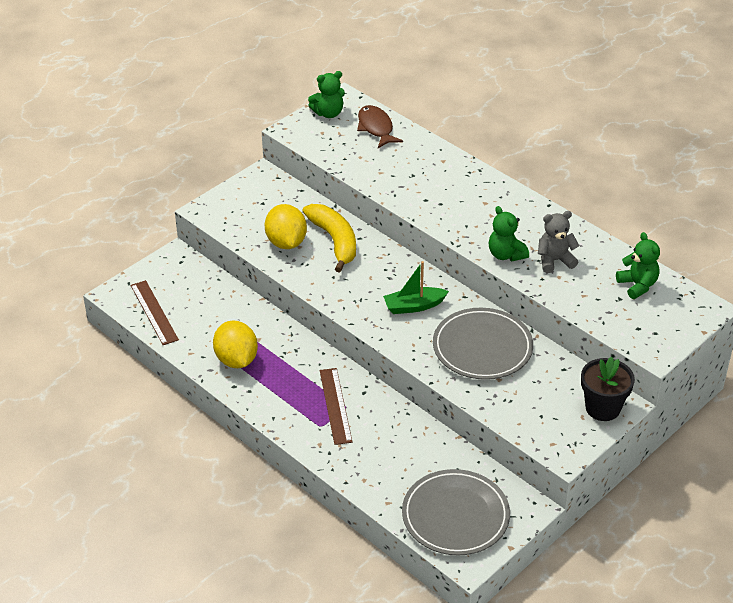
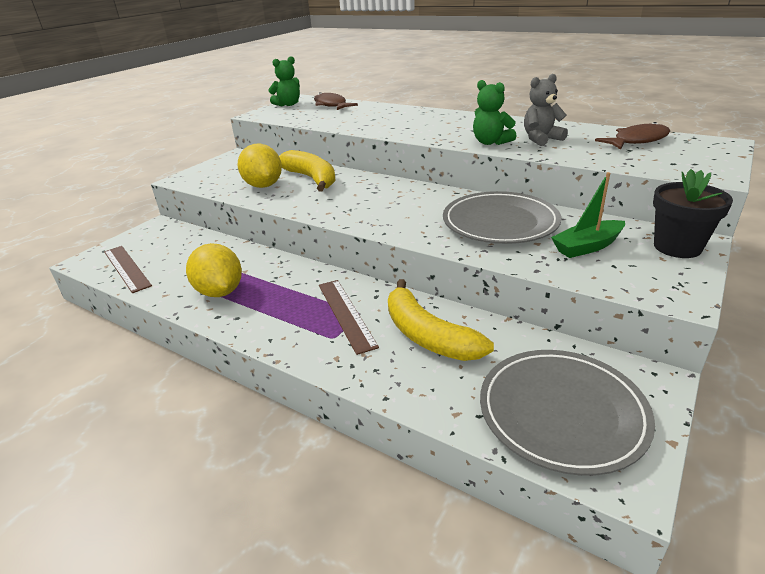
camera: 10 degrees left, 10 degrees down
(392, 439) = (428, 335): none -> yellow banana
(414, 306) = (409, 205): green boat -> green boat (587, 247)
(637, 285) = (637, 141): green teddy bear -> brown fish

